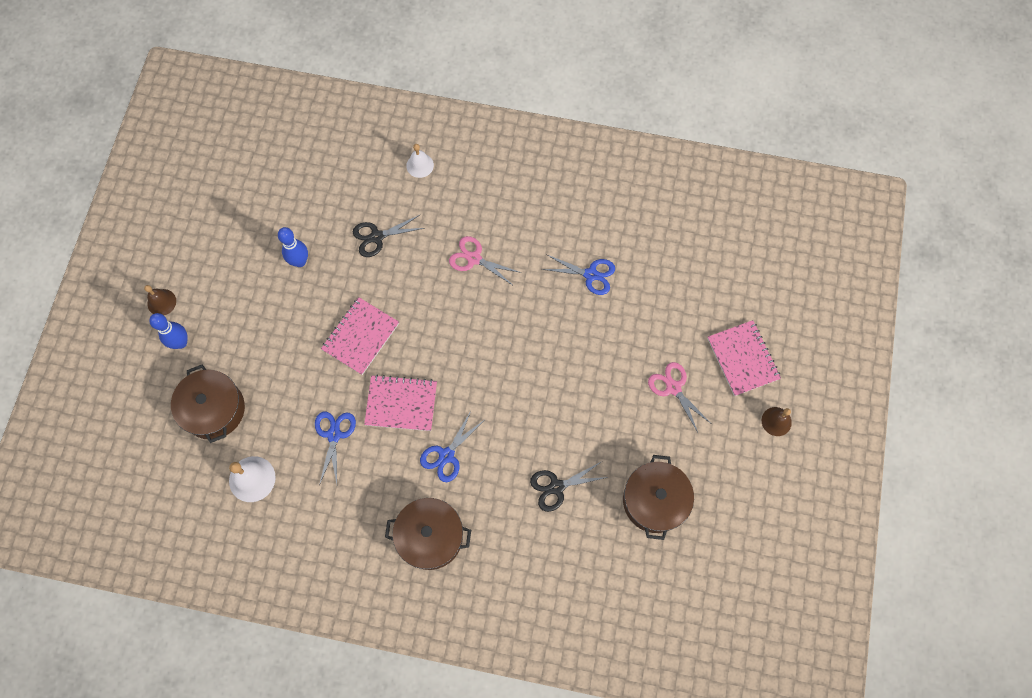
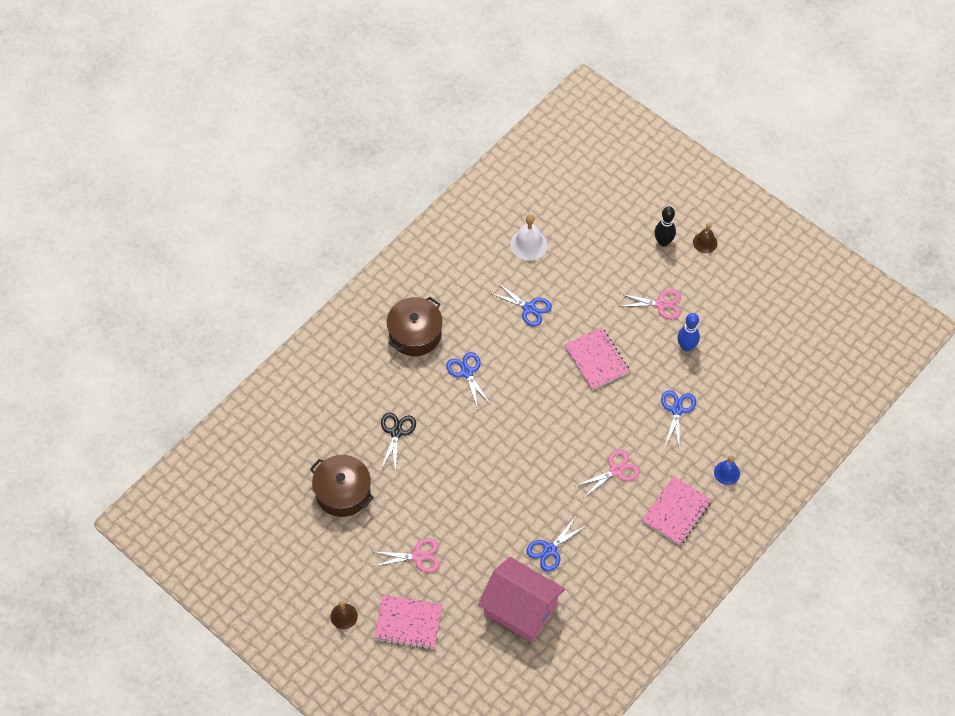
camera: 120 degrees right, 10 degrees down
(181, 342) = (663, 242): blue bowling pin -> black bowling pin
(214, 409) = (596, 242): brown pot -> none
(261, 308) = (661, 304): none -> pink scissors
(377, 237) = (677, 410): black scissors -> blue scissors
(401, 404) = (525, 362): pink notebook -> pink notebook (676, 511)
(420, 165) = (727, 473): white bell -> blue bell
(664, 269) = (520, 609): none -> pink house

